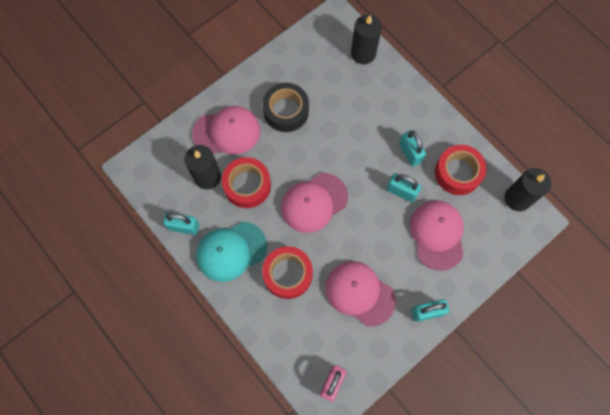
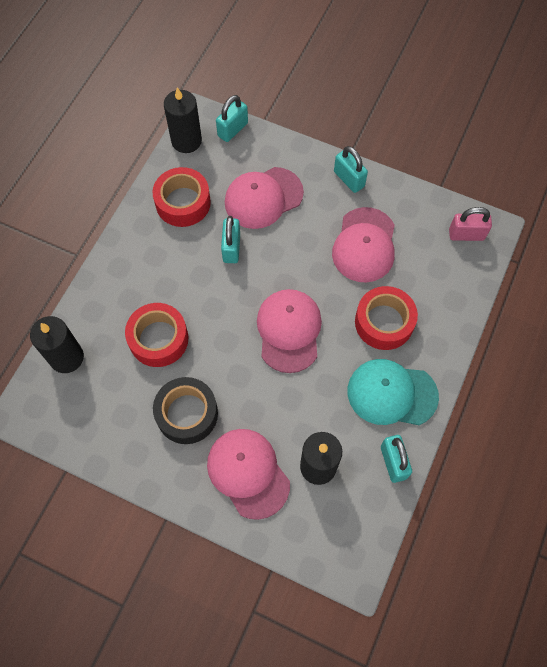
camera: 115 degrees left, 5 degrees down
(231, 251) = (392, 393): turquoise cap -> turquoise cap turned 150 degrees clockwise
(247, 185) = (305, 413): red tape -> red tape (158, 339)
(314, 202) = (289, 331): pink cap -> pink cap turned 120 degrees counterclockwise
(410, 153) = (180, 256): turquoise padlock -> turquoise padlock (232, 129)

